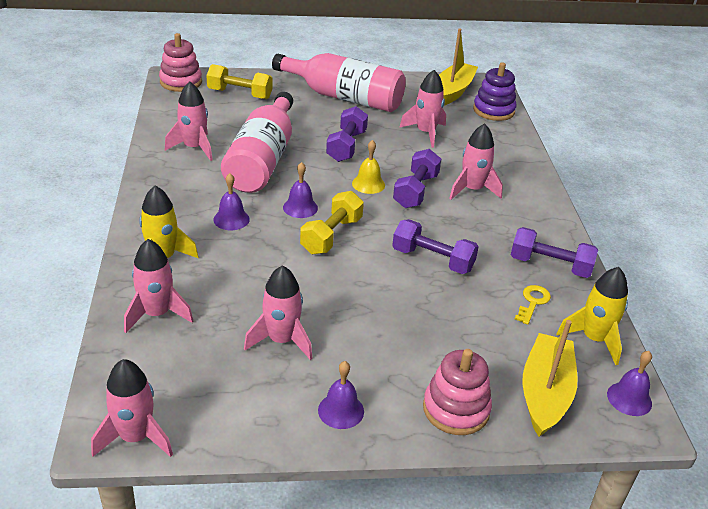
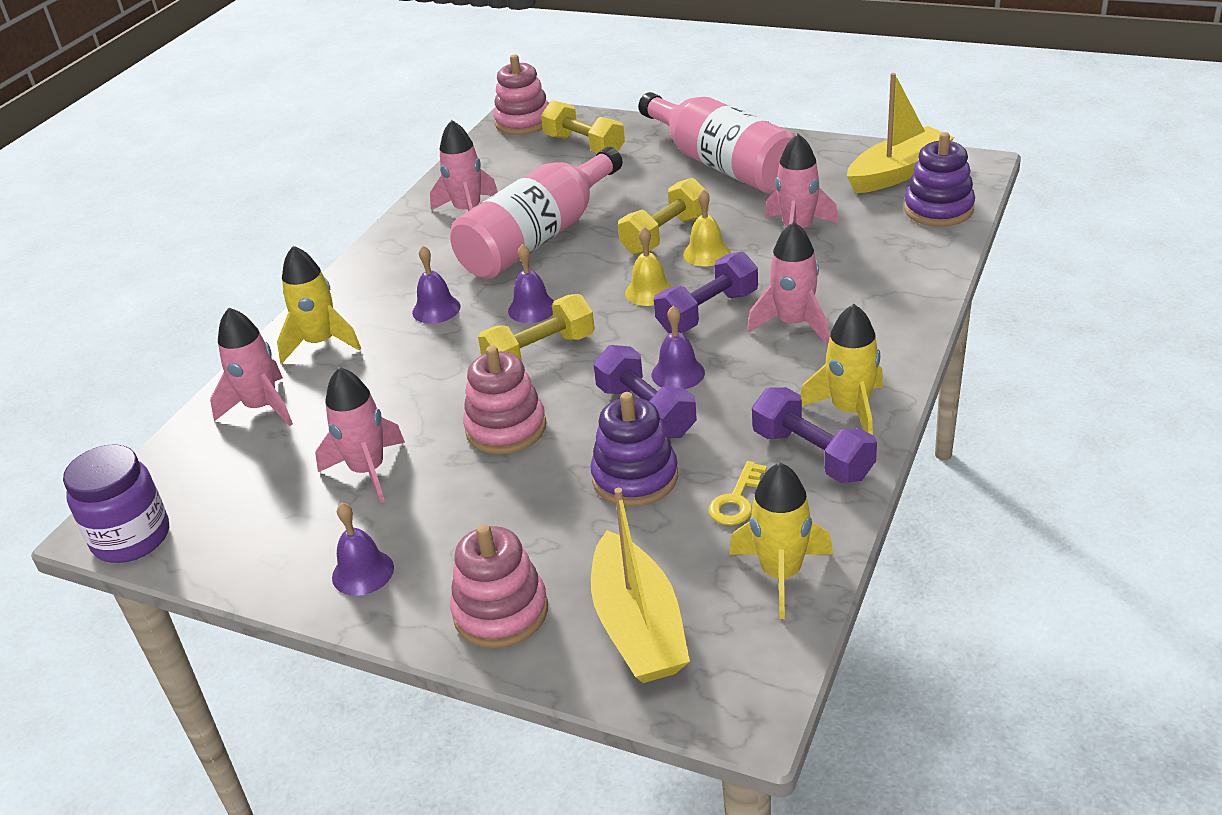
camera: 35 degrees right, 0 degrees up
(135, 437) = (131, 538): pink rocket -> purple jar
(346, 146) = (665, 235): purple dumbbell -> yellow dumbbell
(353, 290) = (506, 428): none -> pink stacking toy
(383, 154) = (706, 253): none -> yellow bell
(462, 302) = (635, 477): none -> purple stacking toy
(532, 302) = (736, 500): yellow key -> yellow key turned 150 degrees clockwise
(545, 393) = (638, 626): yellow boat -> yellow boat turned 120 degrees clockwise
(547, 235) = (850, 411): none -> yellow rocket
(629, 398) = (755, 670): purple bell -> purple bell (678, 373)

